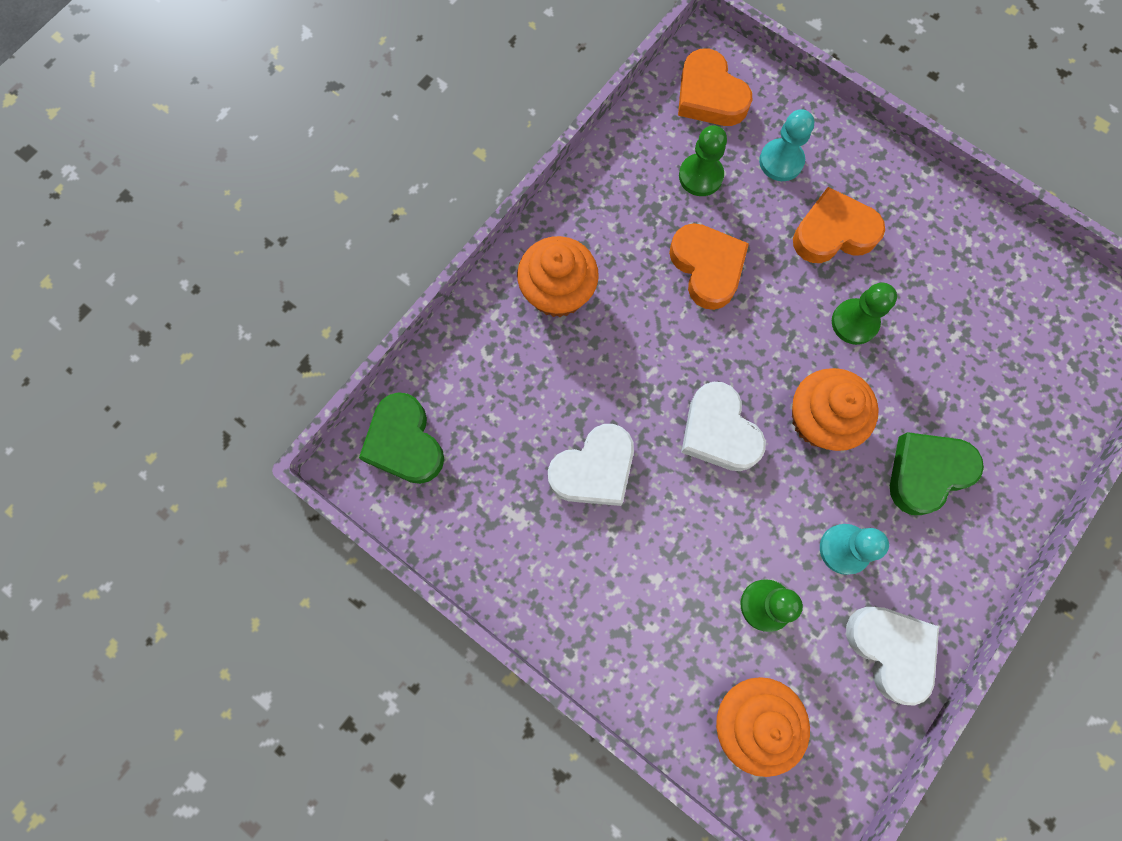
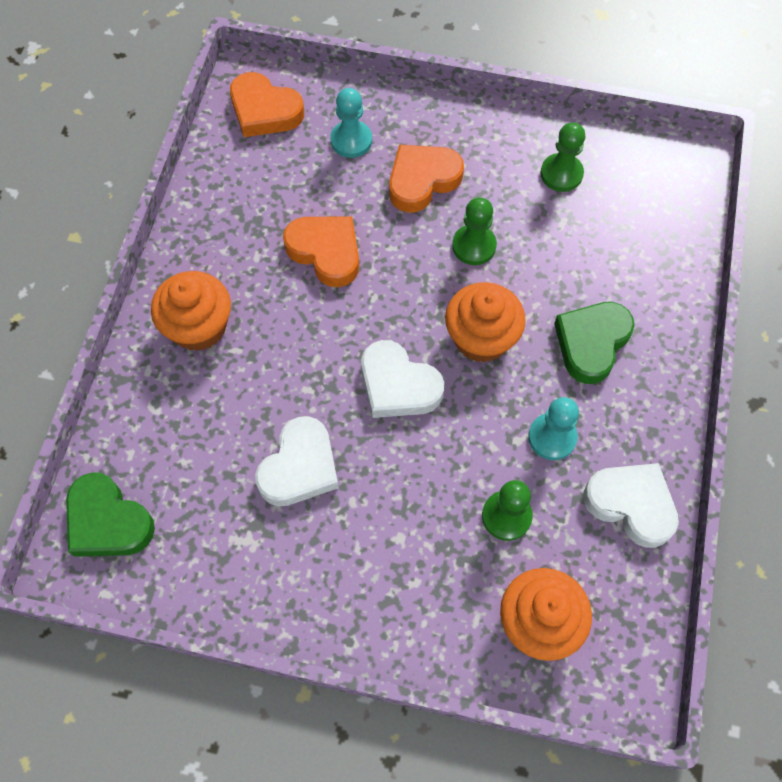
camera: 25 degrees left, 10 degrees down
(700, 176) = (286, 179): green pawn -> green pawn (561, 174)

